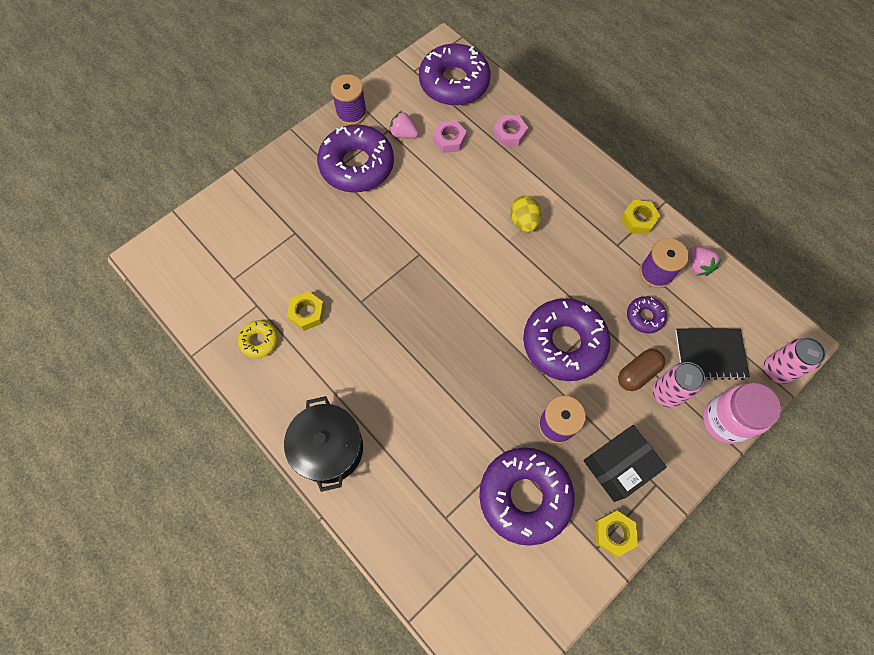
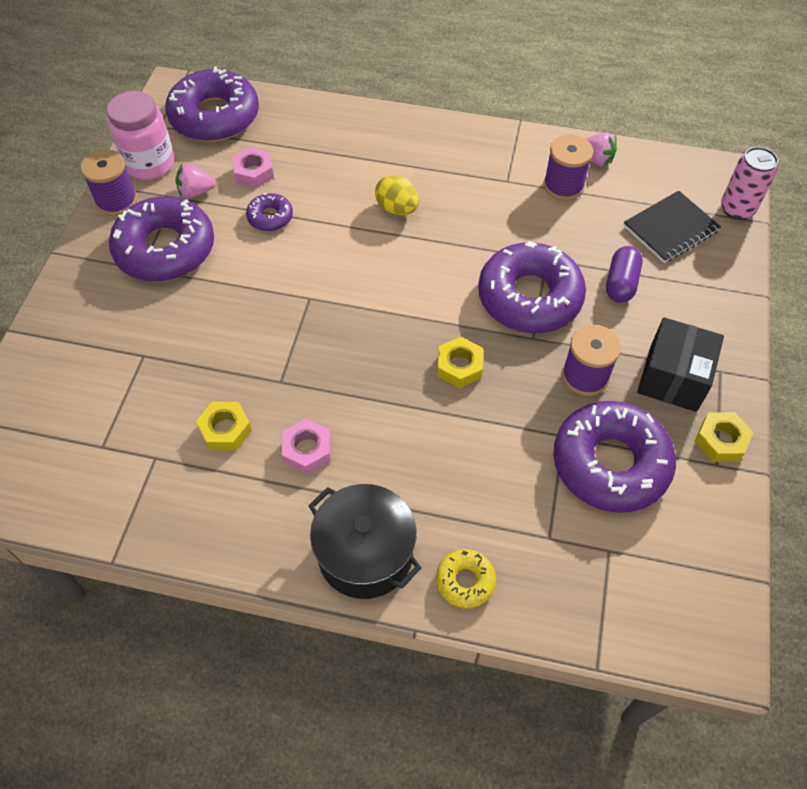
camera: 35 degrees left, 10 degrees down
(259, 341) = (189, 493): yellow donut -> yellow donut (465, 581)
(510, 134) = (315, 136): pink nut -> pink nut (307, 450)
(637, 373) = (621, 283): brown capsule -> purple capsule
(638, 220) = (509, 148): yellow nut -> yellow nut (459, 366)
(644, 317) = (585, 230): purple donut -> purple donut (270, 217)
(666, 393) = (661, 285): pink can -> none
(725, 421) = (731, 278): pink jar -> pink jar (150, 164)

